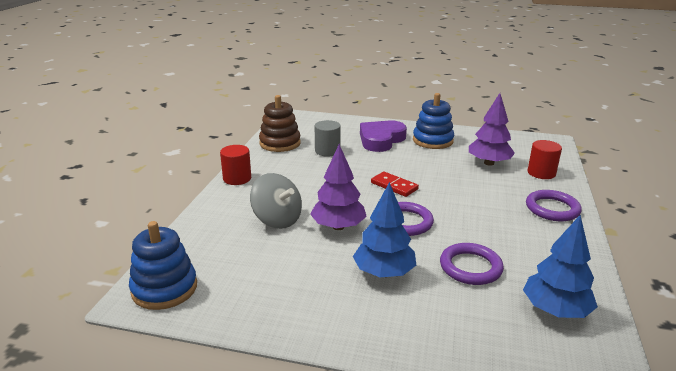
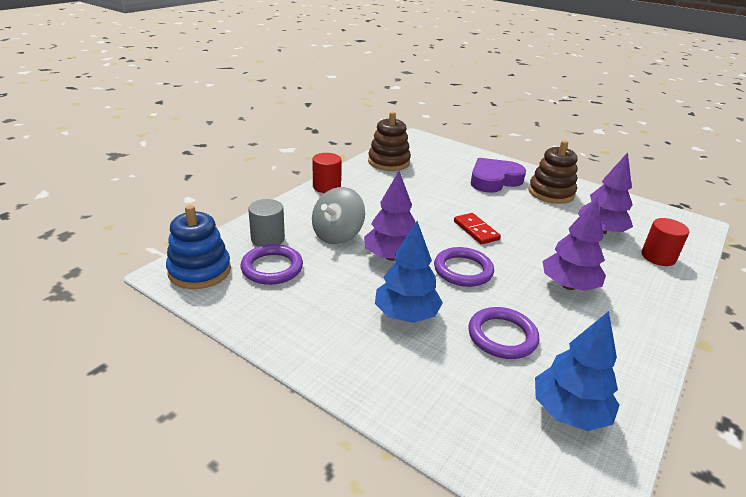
camera: 20 degrees right, 5 degrees up
(277, 220) = (337, 235): grey spinning top -> grey spinning top turned 60 degrees clockwise
(327, 151) = (430, 179): grey cylinder -> grey cylinder (268, 239)
(432, 140) = (551, 193): blue stacking toy -> brown stacking toy
(493, 212) = (568, 285): none -> purple tree
(552, 209) = (644, 300): purple ring -> purple ring (272, 268)

